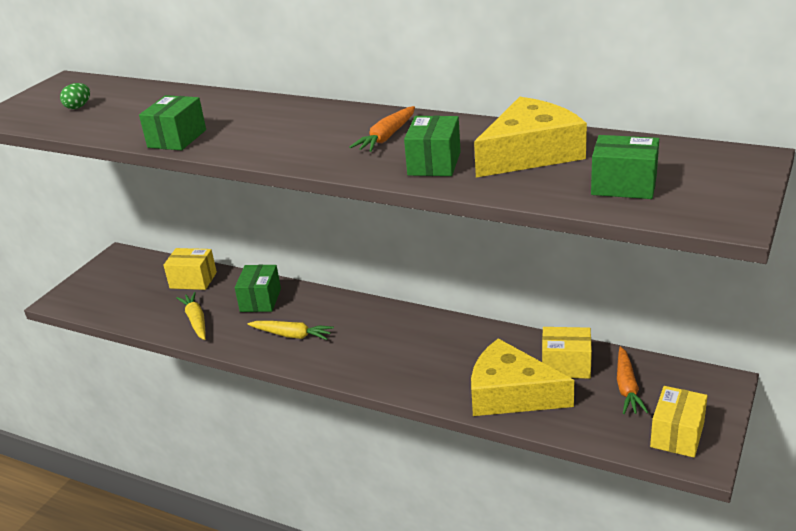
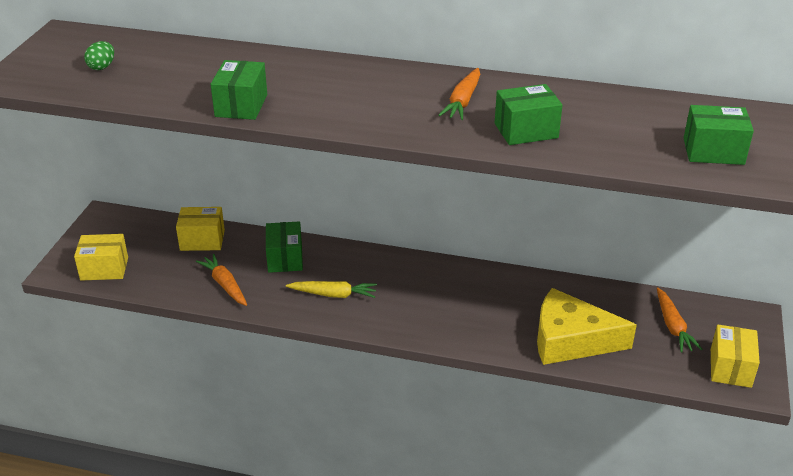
camera: 15 degrees left, 5 degrees up
(196, 321) = (225, 285): yellow carrot -> orange carrot
(434, 163) = (526, 131): green box -> green box turned 75 degrees clockwise
(530, 153) = (611, 118): yellow cheese -> none
(566, 365) = (611, 308): yellow box -> yellow box (104, 269)

